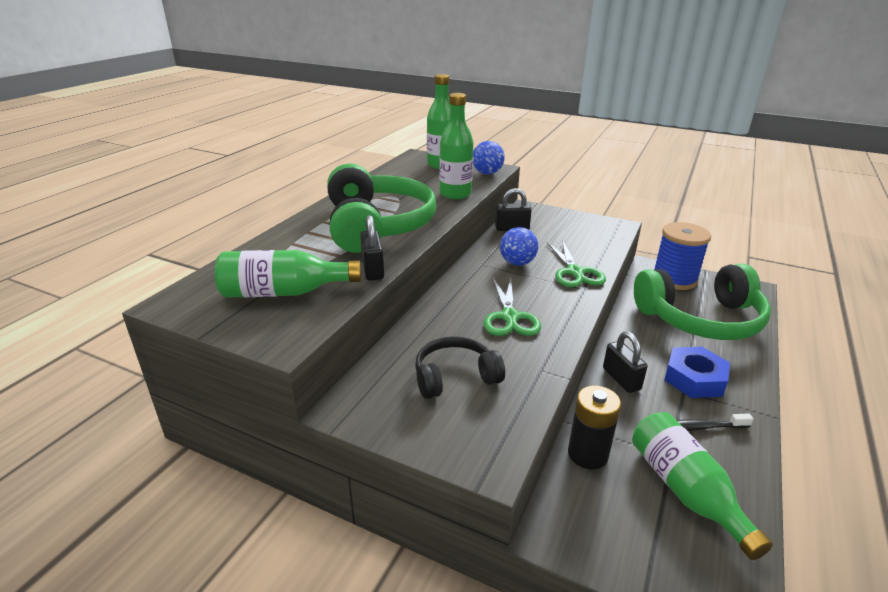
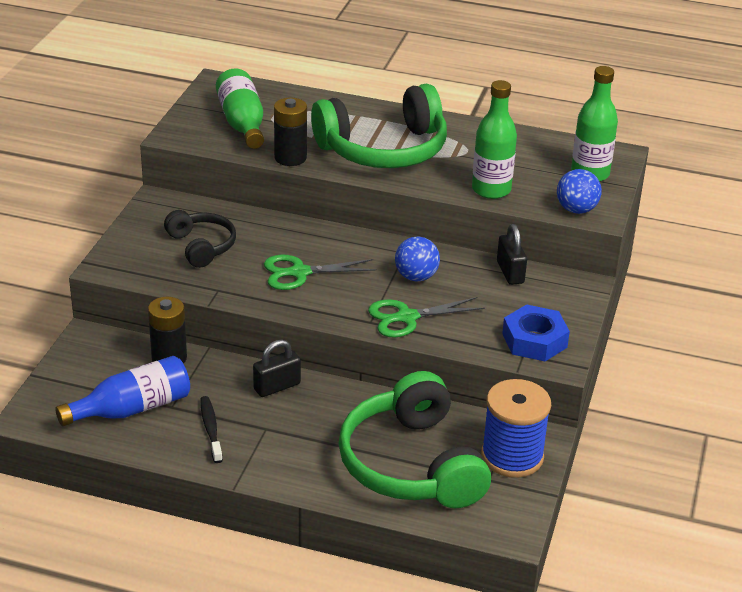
camera: 80 degrees right, 5 degrees up
(373, 269) = (290, 158): black padlock -> black battery
(685, 491) = (132, 409): green bottle -> blue bottle
(694, 379) = (287, 439): blue nut -> blue nut (534, 340)

